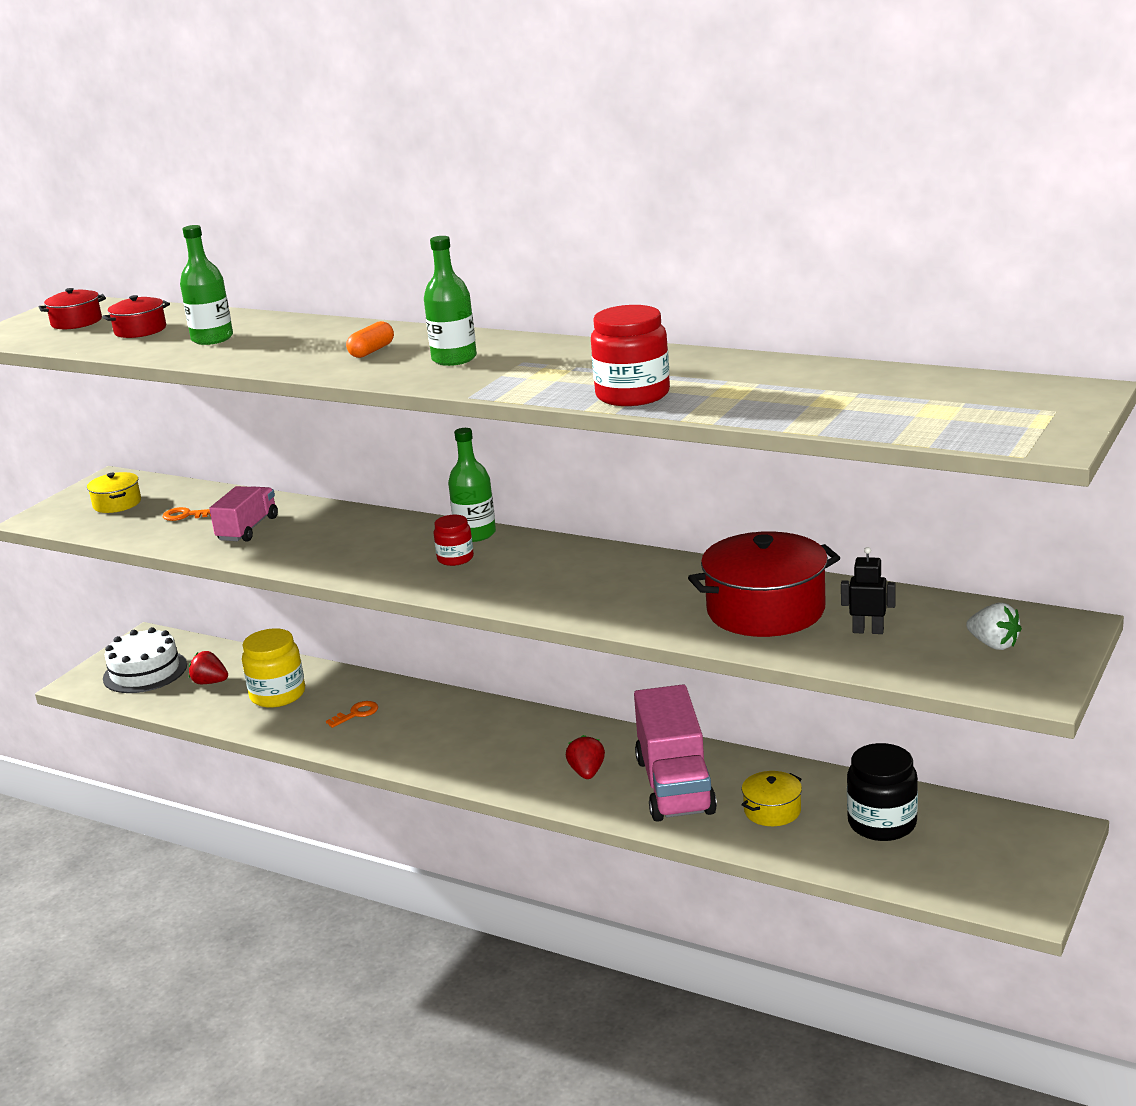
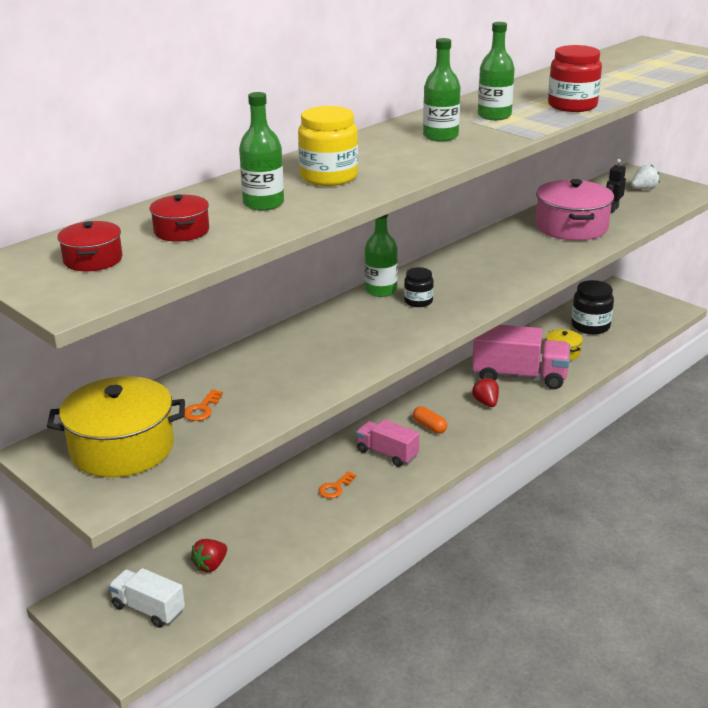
camera: 75 degrees left, 5 degrees up
(117, 504) = (122, 448): yellow pot -> yellow pot, size x1.96
(145, 671) = (148, 609): white cake -> white truck
(248, 529) = (271, 379): pink truck -> pink truck (387, 454)
(278, 695) = (269, 526): yellow jar -> yellow jar (329, 177)
(356, 714) = (335, 488): orange key -> orange key turned 120 degrees counterclockwise
(372, 351) = (386, 156): orange capsule -> orange capsule (429, 427)
(455, 558) = (418, 301): red jar -> black jar
(555, 367) = (494, 115): none -> green bottle
(587, 772) = (486, 403): red strawberry -> red strawberry turned 60 degrees clockwise
(766, 610) = (571, 227): red pot -> pink pot

